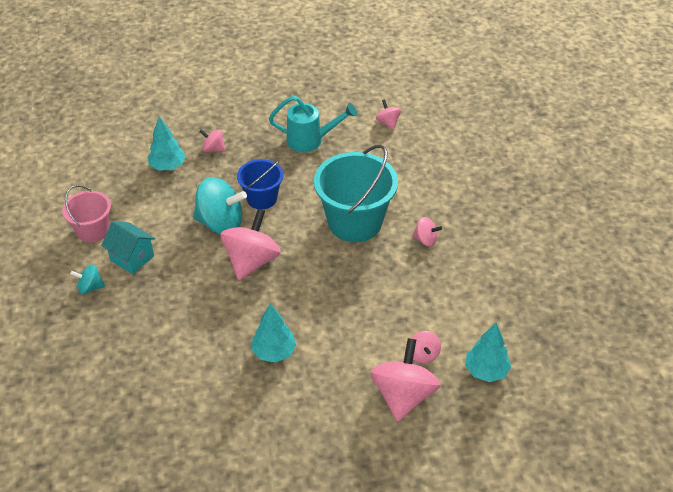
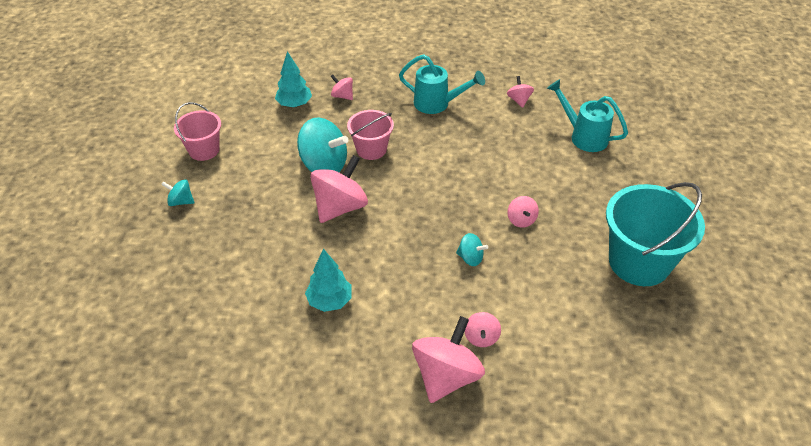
camera: 15 degrees right, 0 degrees up
(132, 258) = (229, 182): turquoise house -> none
(262, 198) = (371, 149): blue bucket -> pink bucket
(355, 222) = (454, 189): turquoise bucket -> turquoise bucket (639, 262)
(390, 285) = (470, 258): none -> turquoise spinning top
(425, 240) = (521, 220): pink spinning top -> pink spinning top turned 45 degrees clockwise
(458, 148) = (583, 136): none -> turquoise watering can
(486, 371) = (544, 370): turquoise tree -> none

